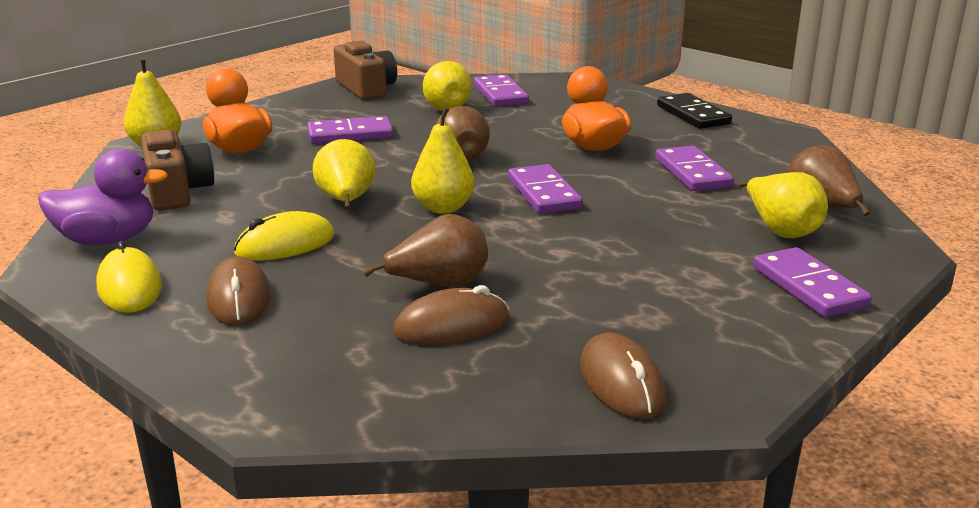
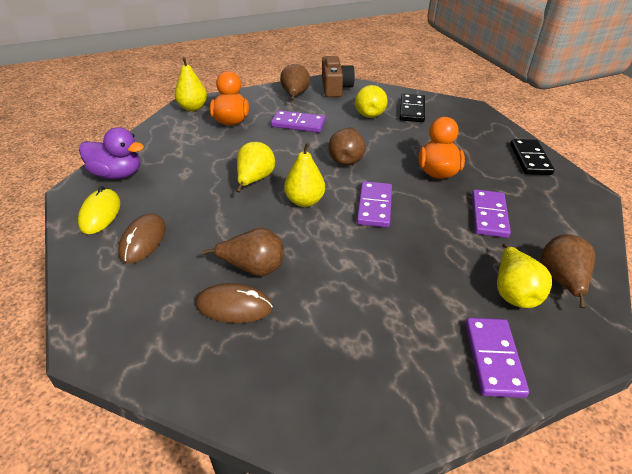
camera: 25 degrees right, 15 degrees up
(177, 191) = (177, 146): brown camera -> none
(285, 244) = (197, 205): yellow mouse -> none
(312, 106) = (295, 95): none -> brown pear
(500, 94) = (412, 110): purple domino -> black domino
(621, 382) = (295, 400): brown mouse -> none

